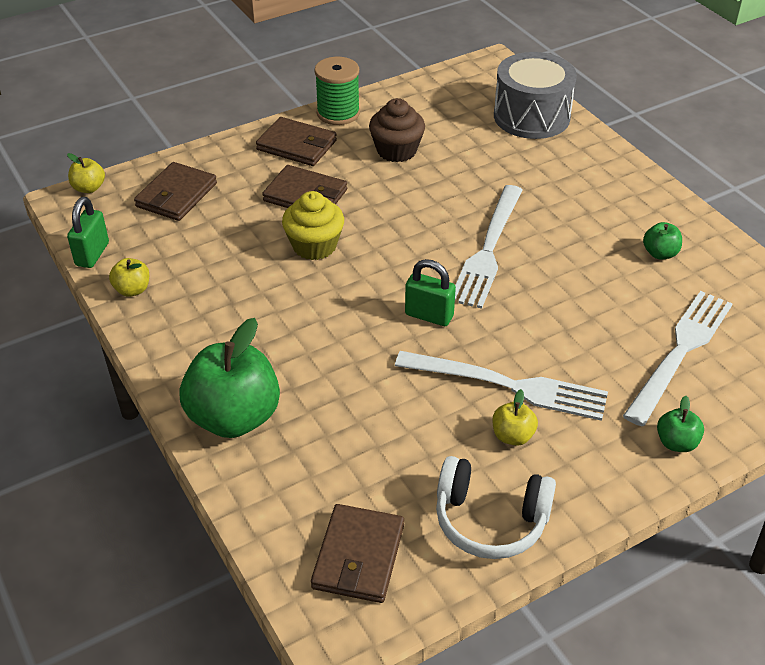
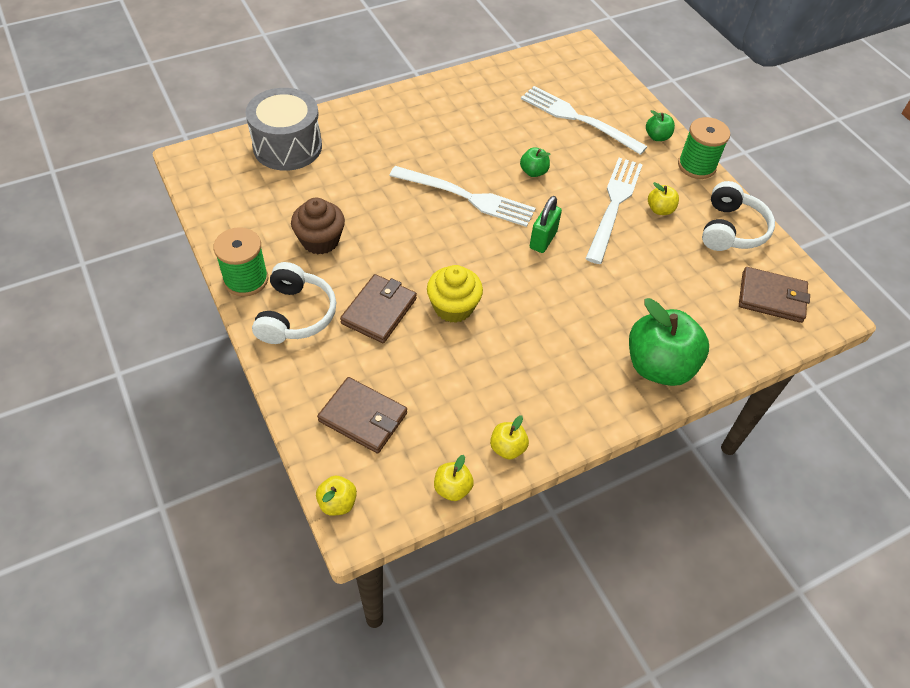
camera: 90 degrees left, 10 degrees up
(92, 254) = (452, 488): green padlock -> yellow apple
(297, 145) = (295, 315): brown wallet -> white headphones
(624, 489) = (696, 166): none -> green spool
(660, 253) = (478, 108): green apple -> green apple (533, 172)

